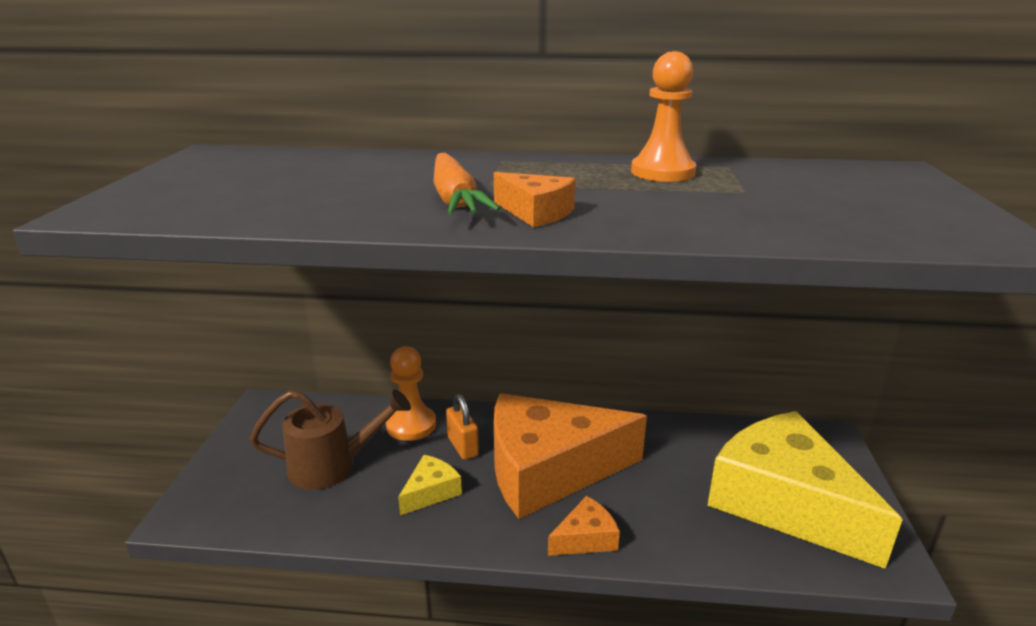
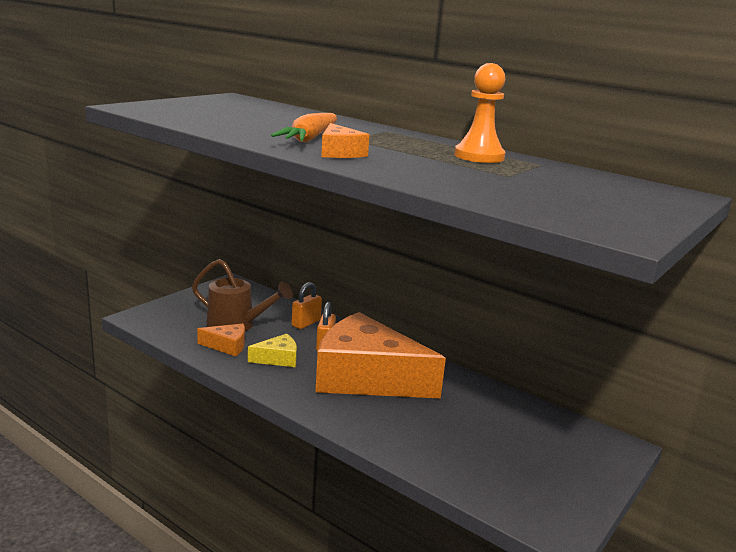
camera: 30 degrees right, 5 degrees down
(411, 425) = (306, 323): orange pawn -> orange padlock
(585, 538) = (345, 418): orange cheese -> orange cheese (227, 346)
(784, 503) = (519, 463): yellow cheese -> none

